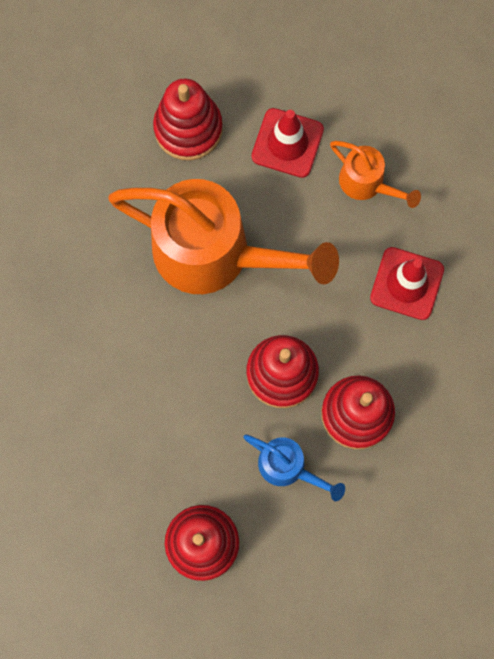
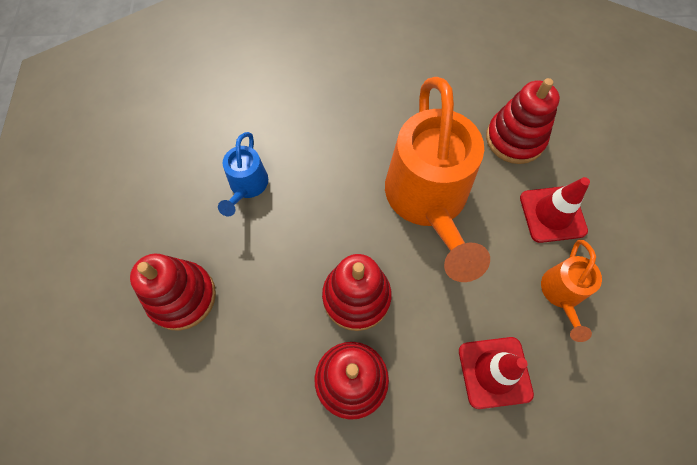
camera: 65 degrees right, 10 degrees down
(288, 467) = (275, 340): blue watering can -> blue watering can (247, 187)

